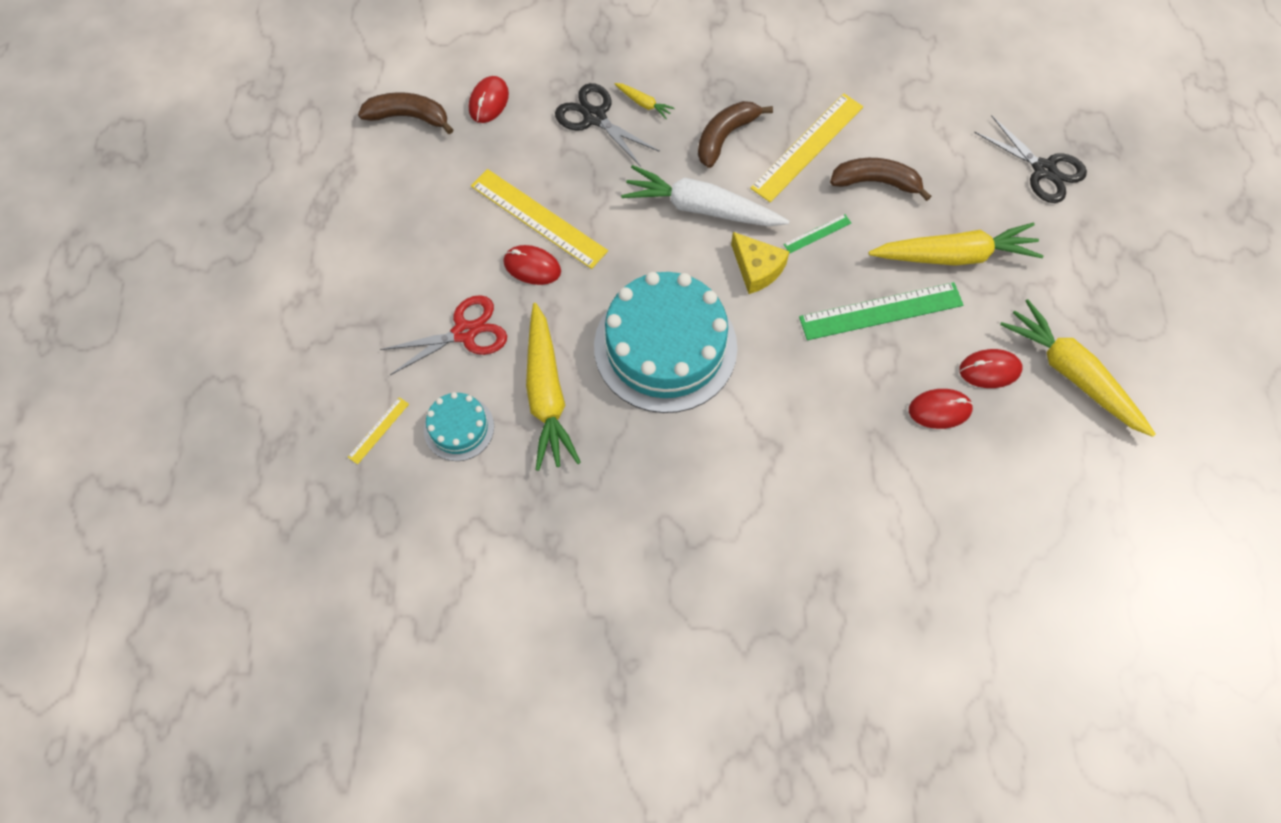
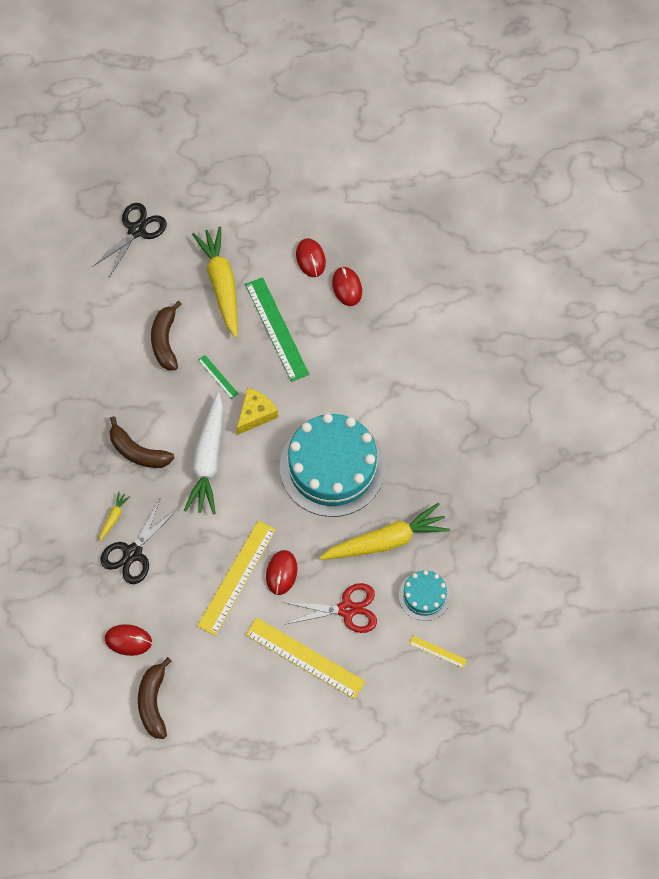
camera: 100 degrees left, 0 degrees up
(465, 332) = (347, 609): red scissors -> red scissors turned 120 degrees clockwise
(807, 147) = (139, 391): yellow ruler -> yellow ruler (305, 658)
(1072, 374) = (304, 209): yellow carrot -> none

